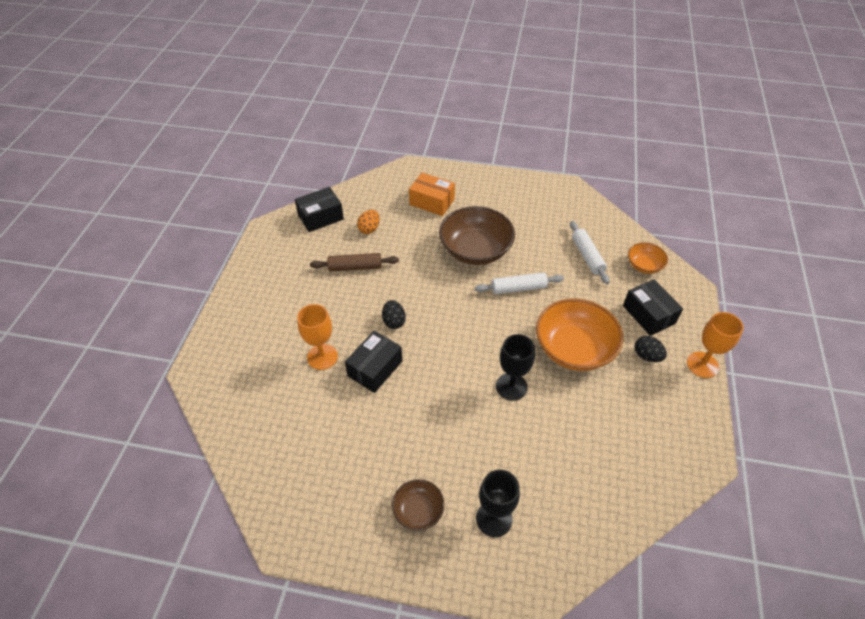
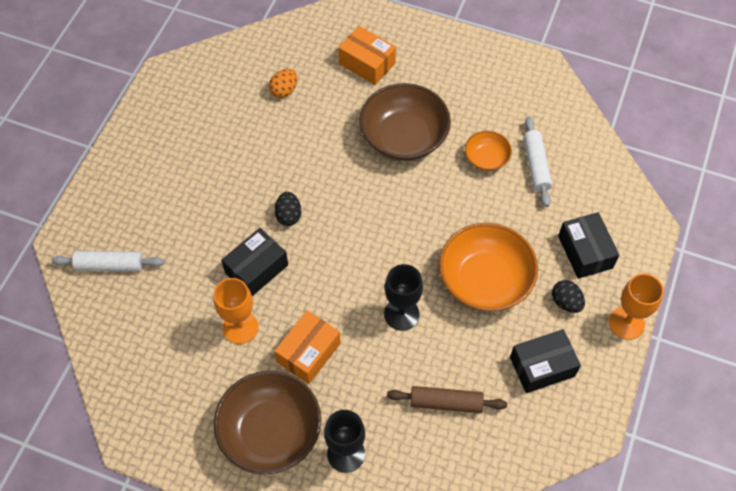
camera: 10 degrees right, 10 degrees up
(320, 217) = (229, 66): black box -> black box (542, 367)
(322, 357) = (201, 246): orange goblet -> orange goblet (240, 327)
(355, 267) = (258, 139): brown rolling pin -> brown rolling pin (446, 403)
(418, 510) = (270, 432): brown bowl -> brown bowl, size x1.94
(437, 432) = (308, 353): none -> orange box
(518, 288) = (441, 195): white rolling pin -> white rolling pin (110, 265)
(644, 265) = (601, 188): orange bowl -> orange bowl (486, 159)

